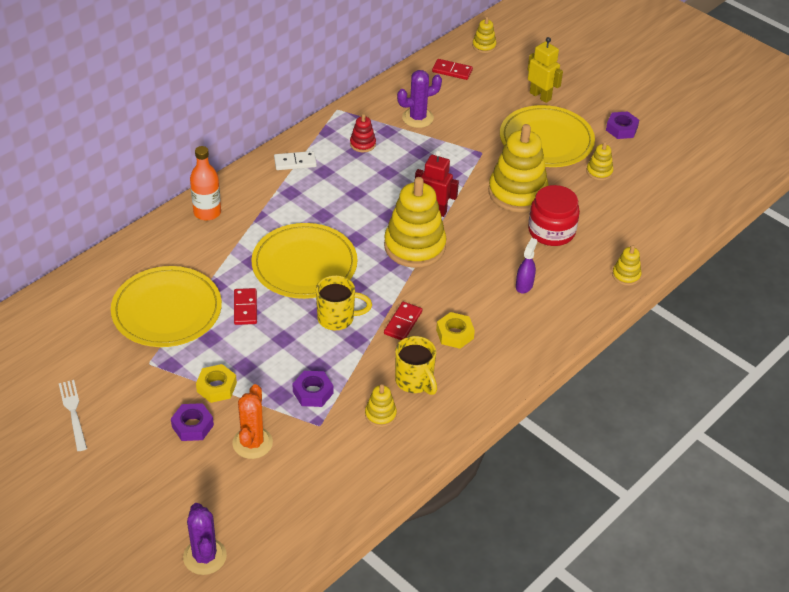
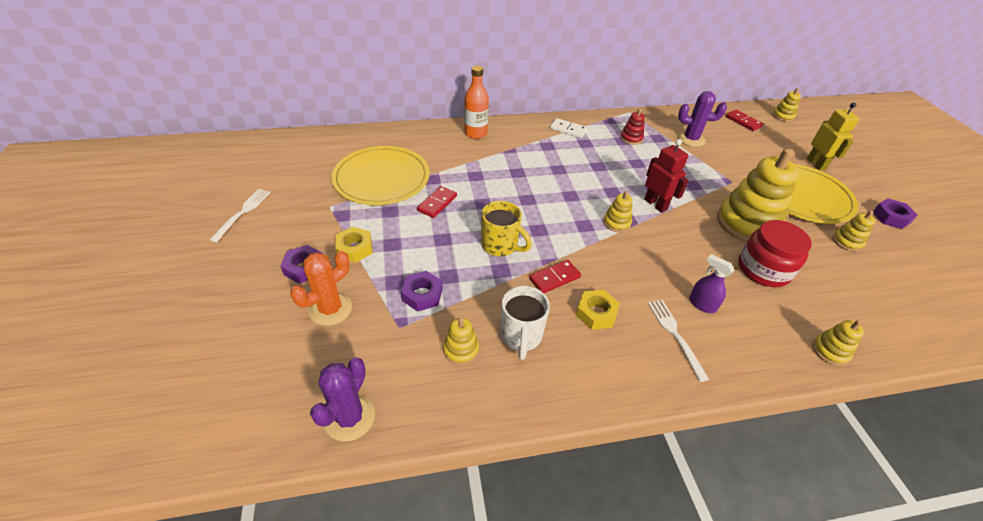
camera: 35 degrees right, 0 degrees up
(205, 556) = (179, 390): purple cactus -> purple cactus (349, 417)
(304, 265) = (512, 195): yellow plate -> none
(414, 246) = (616, 223): yellow stacking toy -> yellow stacking toy, size x0.46
(415, 381) = (521, 336): yellow mug -> white mug
(520, 320) = (675, 335): none -> white fork
(524, 285) = (702, 304): purple spray bottle -> purple spray bottle turned 105 degrees counterclockwise

